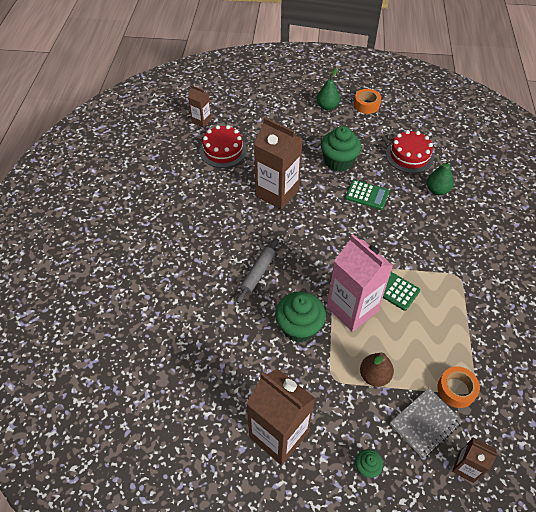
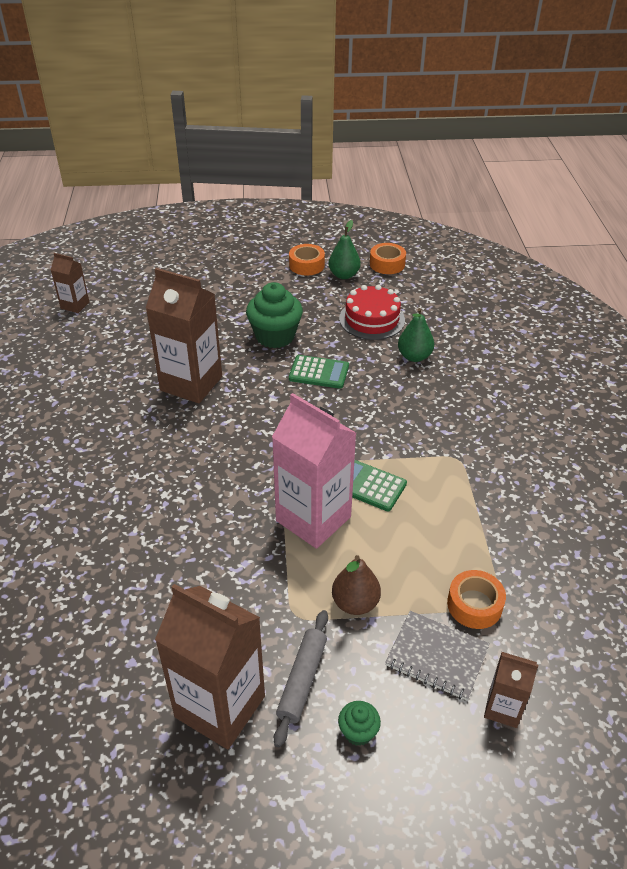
camera: 10 degrees left, 10 degrees down
(223, 150) = (109, 338): red cake -> none
(258, 273) = (171, 489): grey rolling pin -> grey rolling pin (302, 680)
(299, 327) = (238, 553): green cupcake -> none
(327, 106) = (253, 272): green pear -> green pear (344, 275)
(425, 423) = (436, 656): grey notebook -> grey notebook turned 75 degrees clockwise
(426, 110) = (387, 264): none -> orange tape

